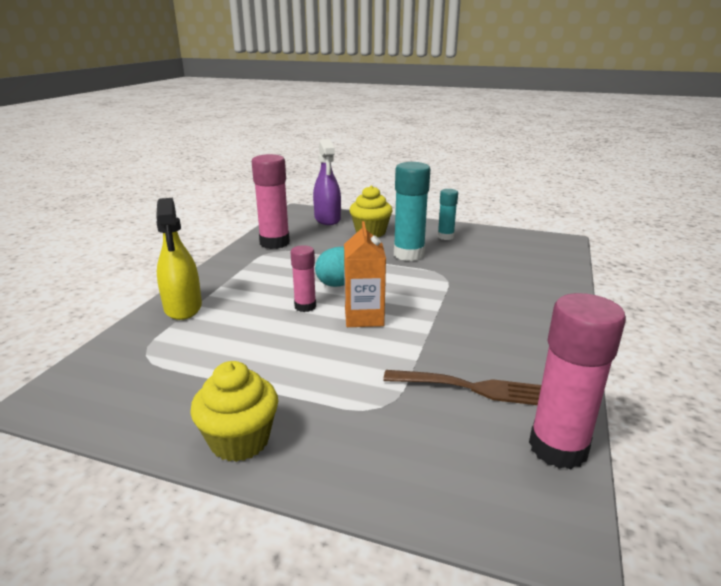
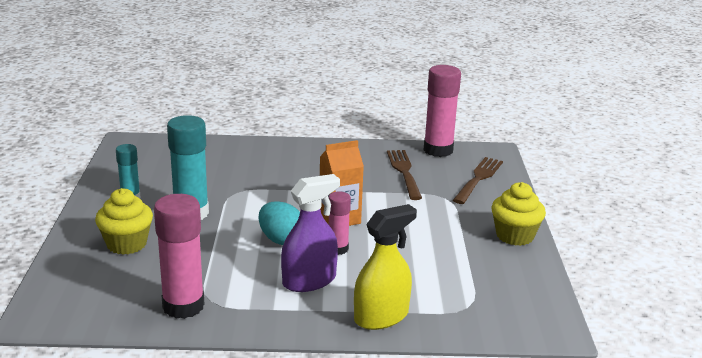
camera: 110 degrees left, 0 degrees up
(327, 219) = (77, 285): purple spray bottle -> purple spray bottle (309, 281)
(434, 464) = (478, 179): none -> brown fork

